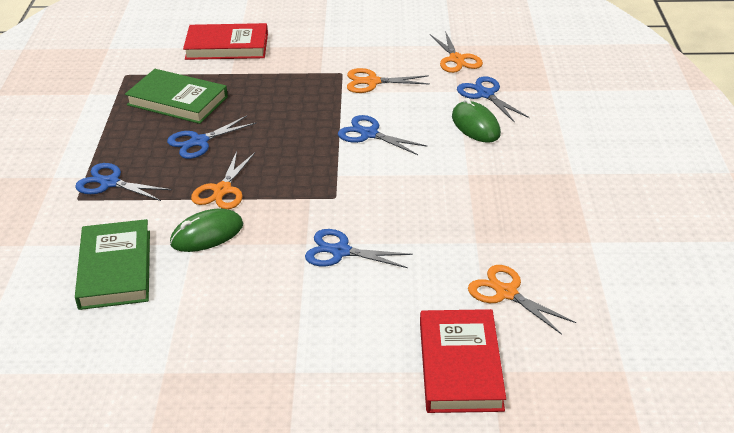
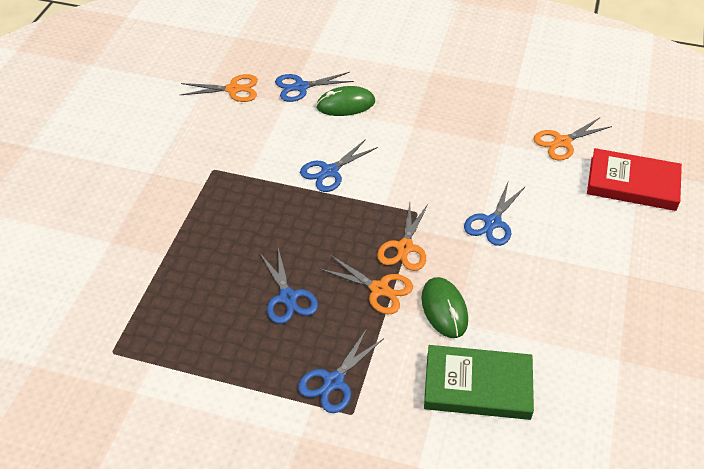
camera: 75 degrees left, 10 degrees up
(177, 101) = (199, 307): green book -> none
(227, 46) = (104, 250): red book -> none
(372, 82) = (242, 151): orange scissors -> orange scissors (405, 247)

